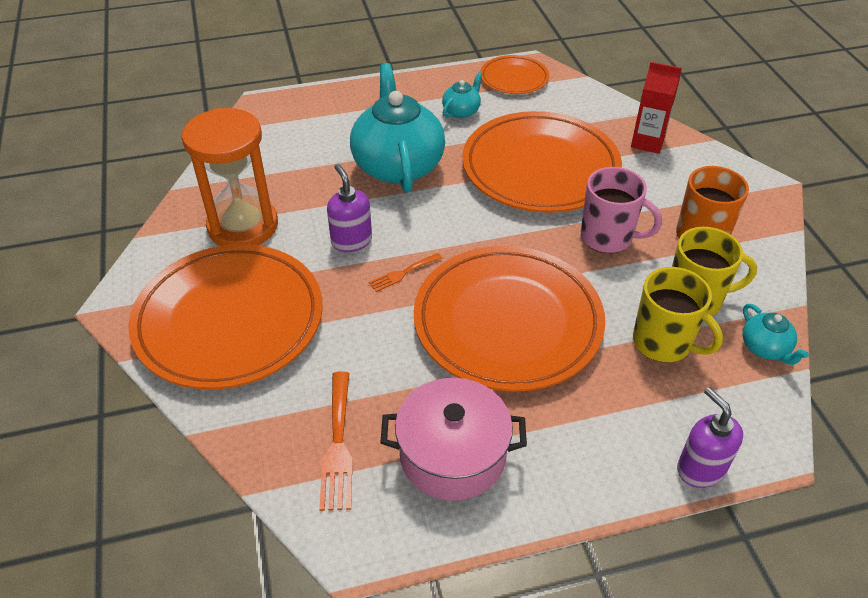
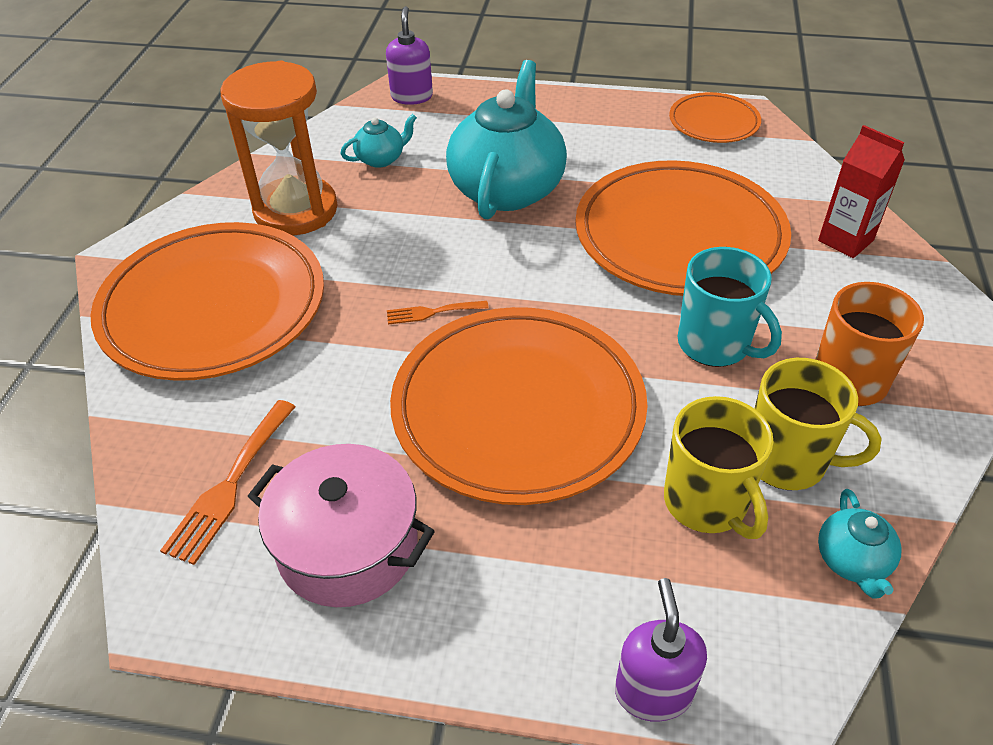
camera: 25 degrees right, 0 degrees up
(351, 241) = (399, 259): purple soap dispenser -> purple soap dispenser (412, 96)
(461, 111) = (623, 146): turquoise teapot -> turquoise teapot (381, 159)
(608, 237) = (715, 344): pink mug -> turquoise mug

